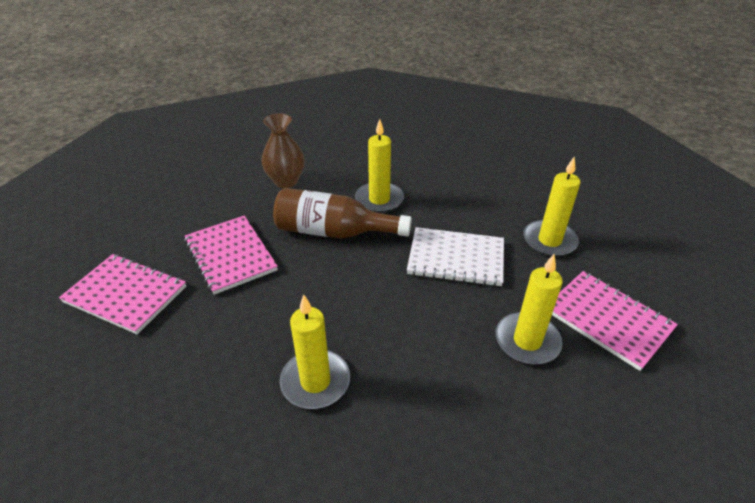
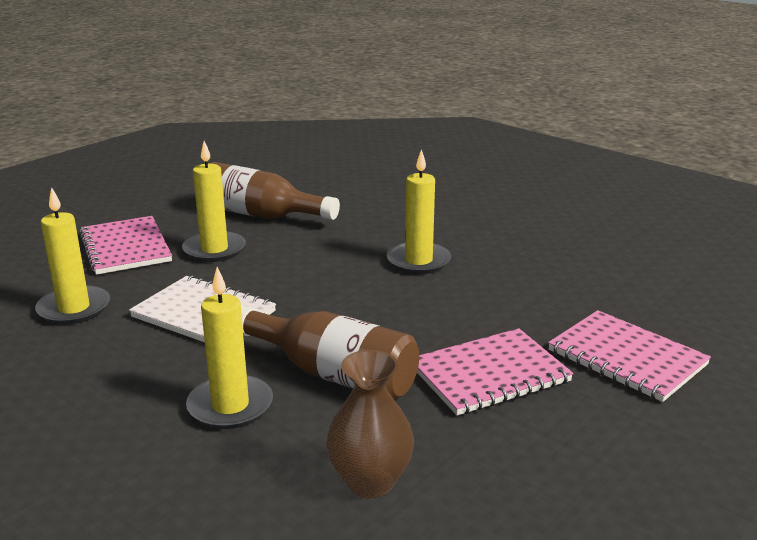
camera: 160 degrees left, 15 degrees down
(230, 255) = (489, 374): pink notebook -> pink notebook turned 75 degrees clockwise
(545, 431) = (261, 215): none -> brown bottle

